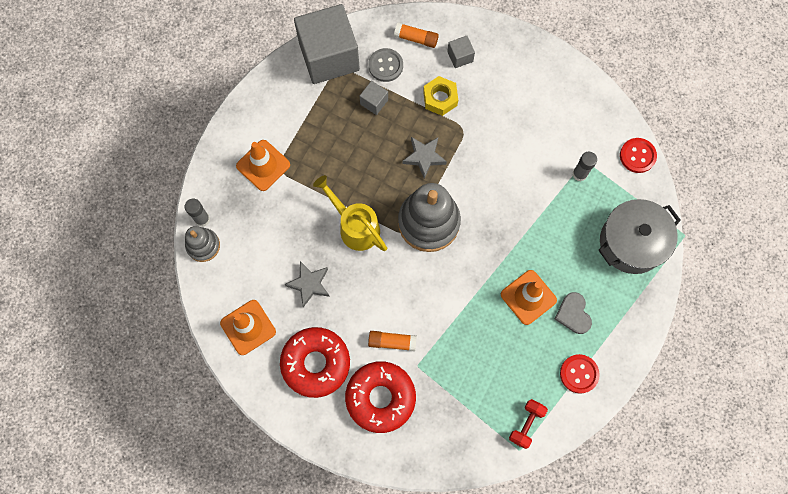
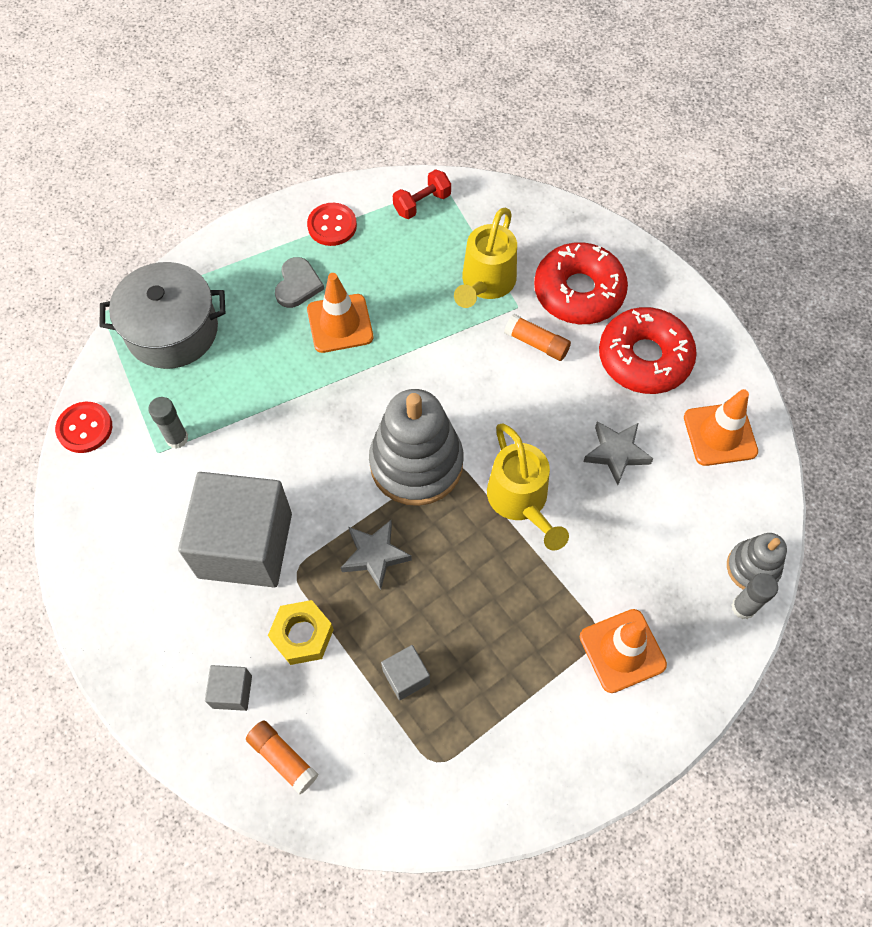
camera: 155 degrees left, 10 degrees down
(329, 56) = (441, 794): grey cube -> grey cube (245, 545)
(385, 66) = (357, 732): grey button -> none
(447, 374) = (485, 284): none -> yellow watering can

